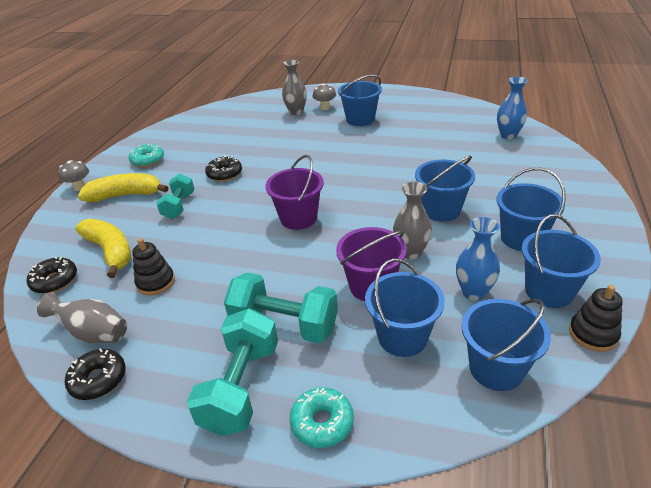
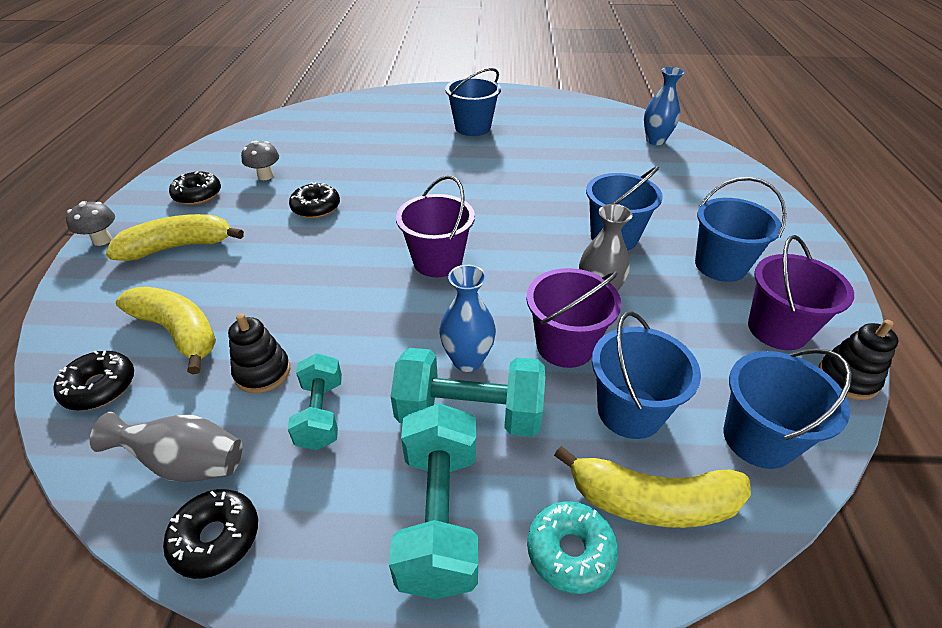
camera: 15 degrees left, 5 degrees up
(148, 160) = (198, 195): turquoise donut -> black donut
(179, 206) = (264, 257): turquoise dumbbell -> turquoise dumbbell (321, 414)
(296, 112) = (387, 121): grey vase -> none
(325, 108) = (422, 114): grey mushroom -> grey mushroom (265, 176)
(394, 399) = (652, 501): none -> yellow banana
(473, 292) = (692, 340): blue vase -> blue vase (467, 360)
(549, 291) = (777, 329): blue bucket -> purple bucket

